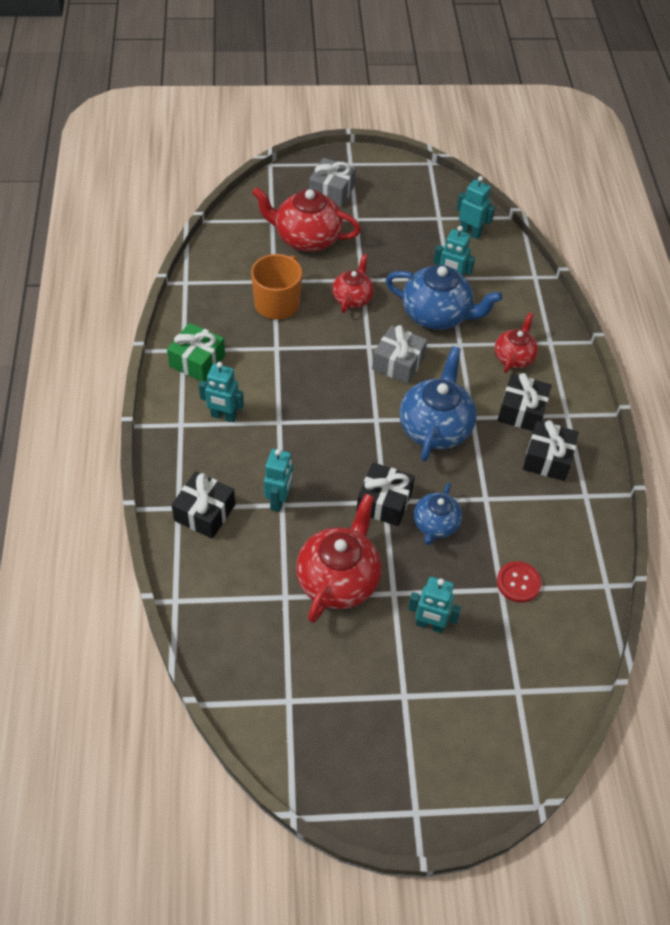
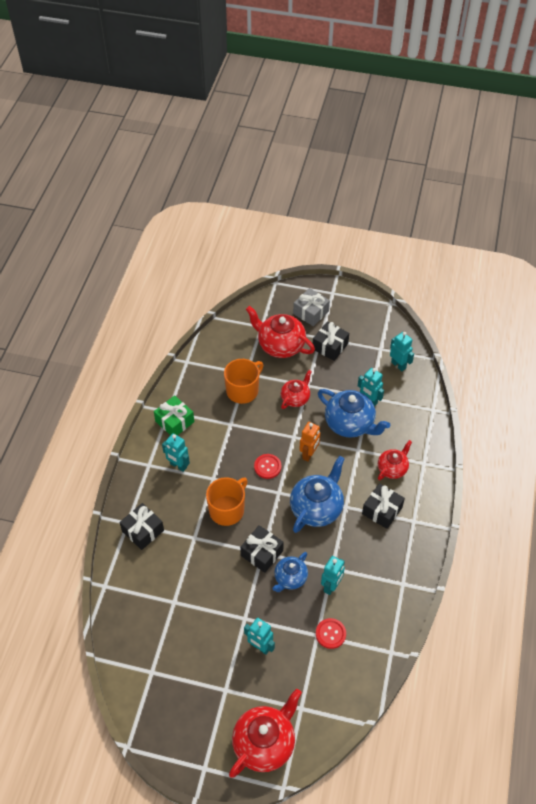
camera: 20 degrees right, 0 degrees up
(279, 500) = (193, 534): turquoise robot -> turquoise robot (331, 586)
(314, 457) = (227, 510): none -> orange mug
(339, 579) = (212, 599): red teapot -> red teapot (265, 743)
(348, 391) = (267, 467): none -> red button
(398, 363) = (309, 454): grey gift -> orange robot
(547, 458) = (386, 550): black gift -> black gift (330, 346)

